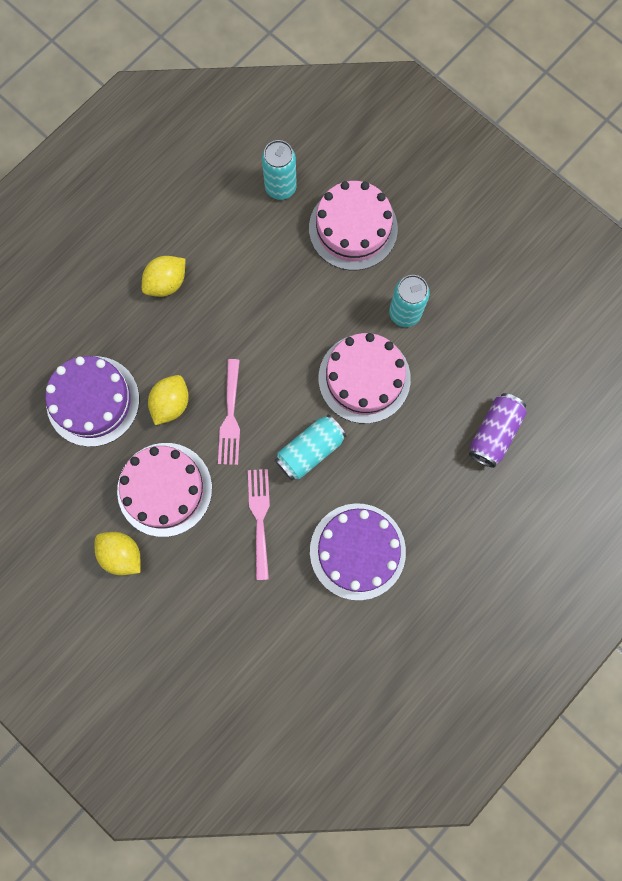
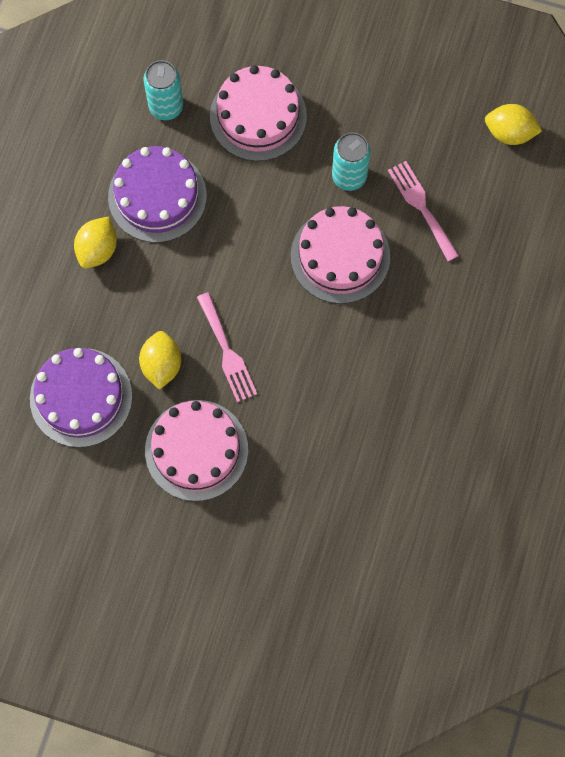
camera: 25 degrees left, 5 degrees down
(122, 554) = (185, 531): yellow lemon -> yellow lemon (509, 133)
(260, 518) = (304, 435): pink fork -> pink fork (421, 207)
(310, 450) = (321, 349): turquoise can -> none
(357, 551) = (414, 423): purple cake -> purple cake (157, 196)
(494, 433) = (490, 253): purple can -> none

